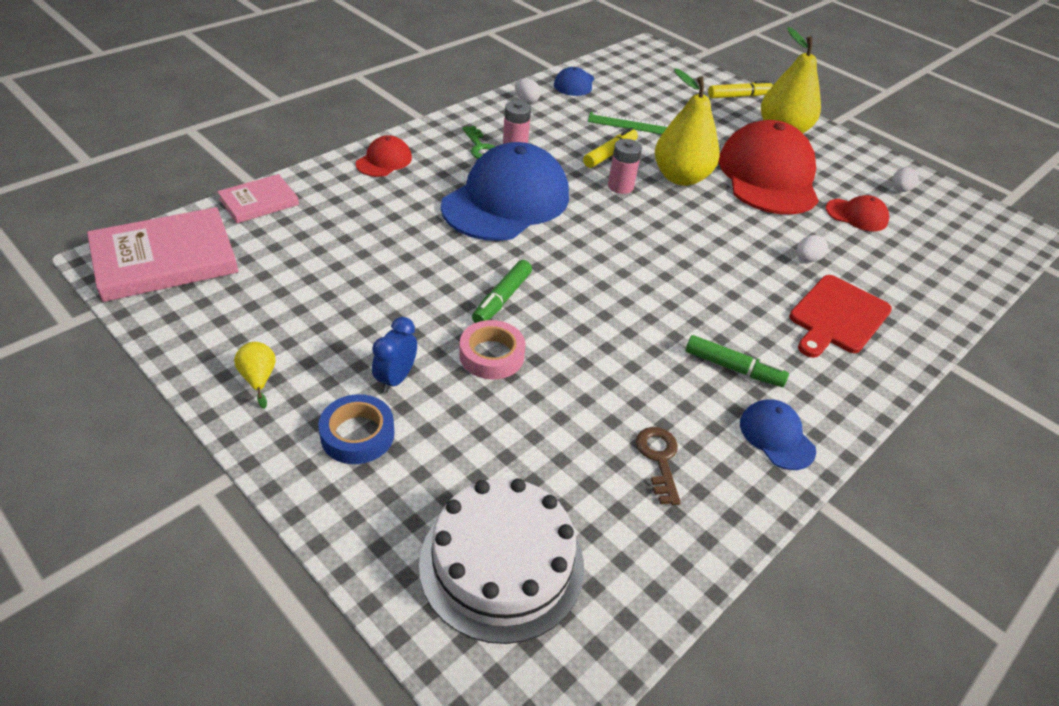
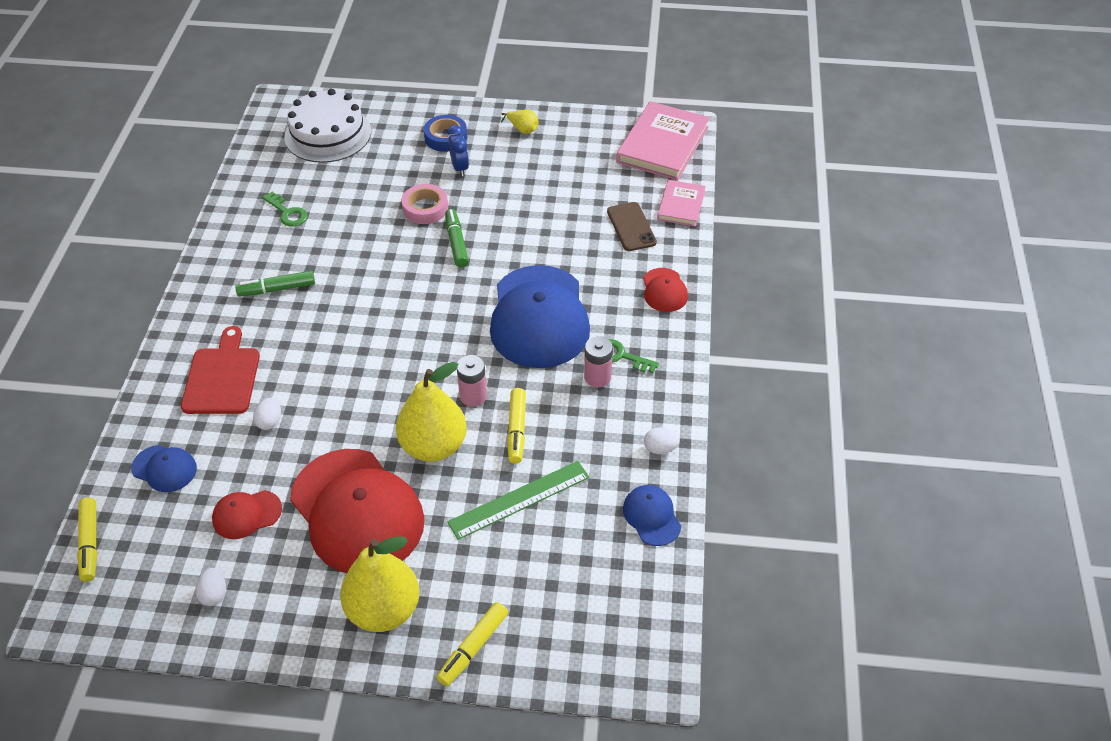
camera: 145 degrees right, 5 degrees up
(329, 213) = (631, 227): none -> brown phone
(659, 459) = (287, 213): brown key -> green key
(776, 436) = (227, 263): blue cap -> blue cap (164, 468)
(998, 262) = (90, 543): none -> yellow marker

